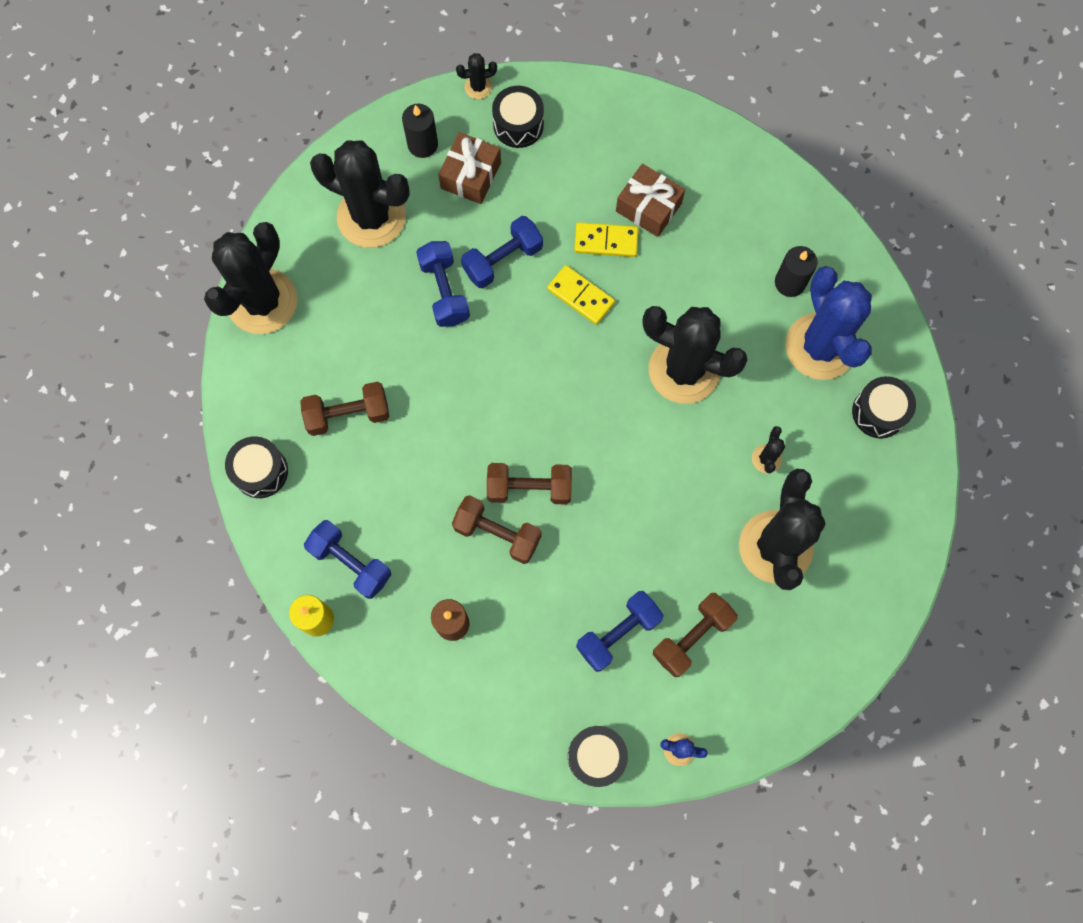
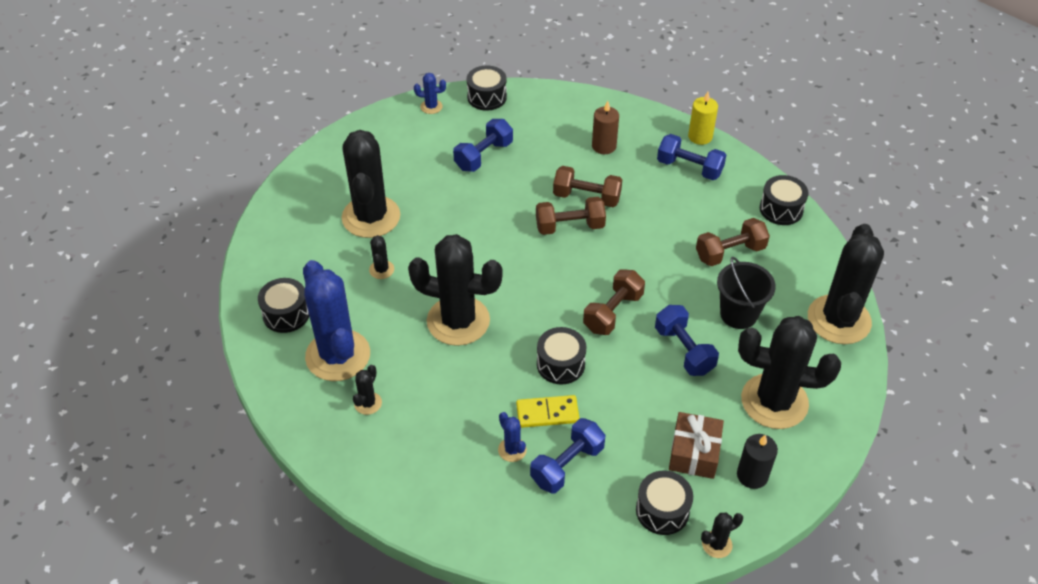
camera: 170 degrees right, 25 degrees down
(369, 327) = (738, 314): none -> black bucket
(502, 260) = (640, 383): blue dumbbell -> blue dumbbell (567, 465)
(581, 296) = (560, 364): yellow domino -> black drum
(648, 207) = (512, 450): brown gift -> blue cactus
(692, 637) = (429, 160): brown dumbbell -> brown dumbbell (613, 312)
(790, 282) = (368, 403): black candle -> black cactus

